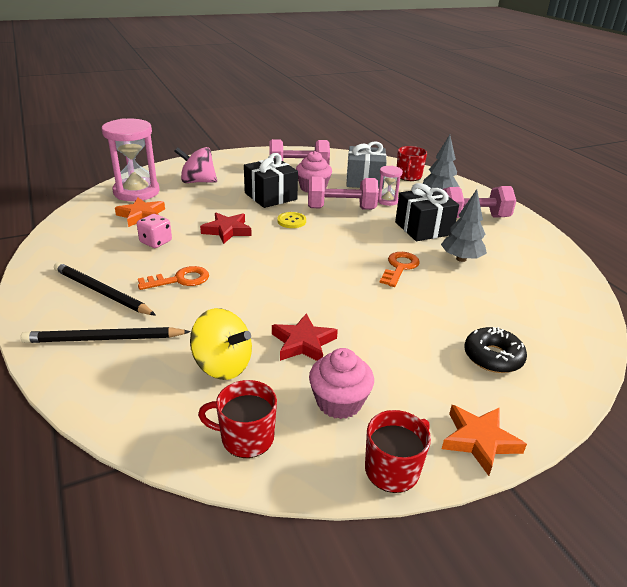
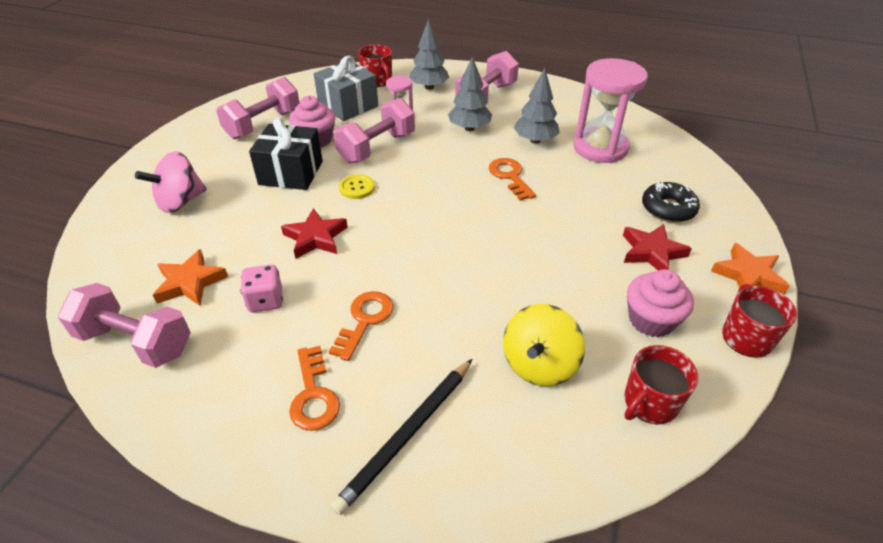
camera: 45 degrees left, 10 degrees up
(83, 224) = (135, 342): none -> pink dumbbell
(101, 292) = (313, 395): black pencil -> orange key
(136, 192) = (127, 259): pink hourglass -> pink hourglass (600, 148)
(223, 365) = (539, 364): yellow spinning top -> yellow spinning top turned 135 degrees clockwise
(303, 343) = (557, 295): red star -> red star (652, 252)
(423, 228) = (469, 128): black gift -> grey tree

